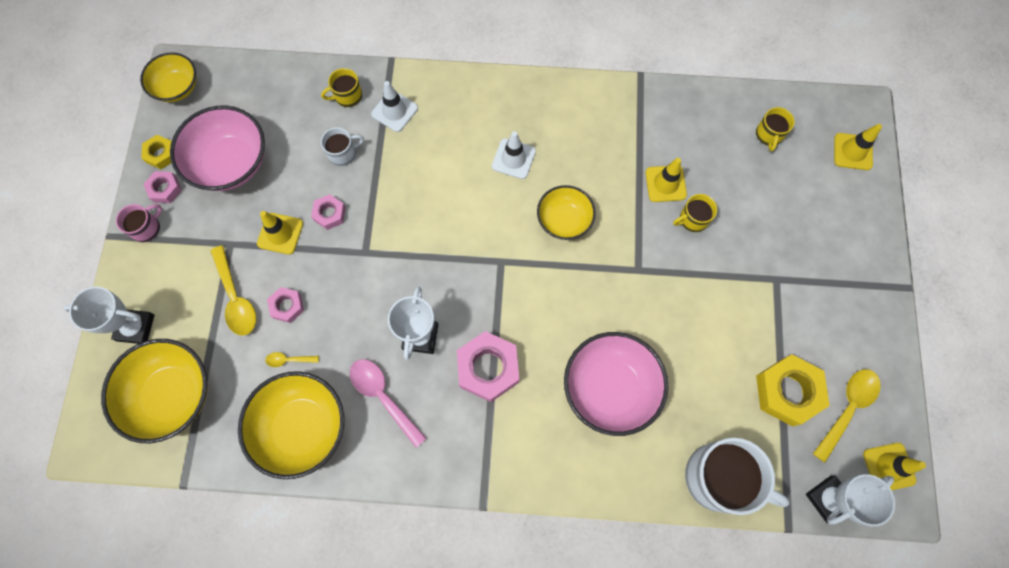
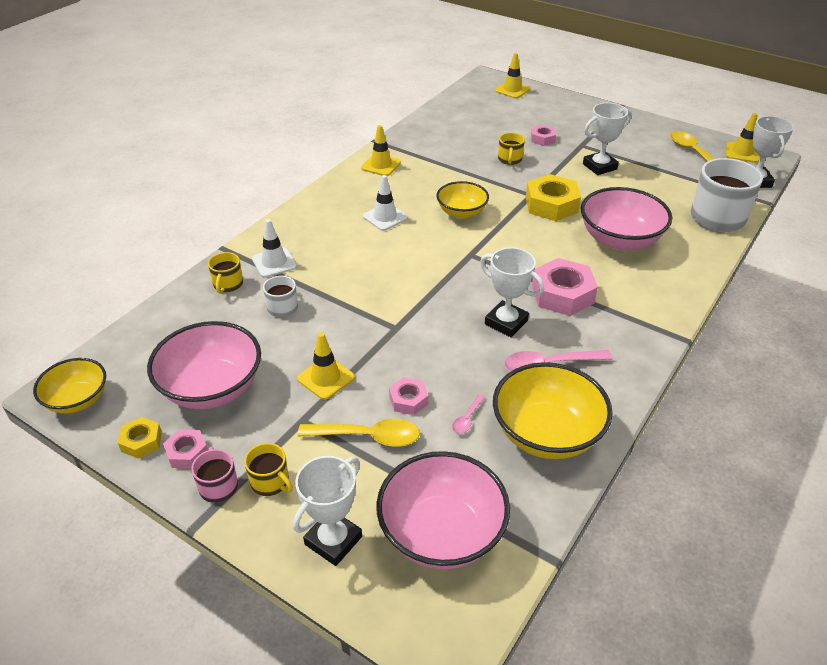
camera: 60 degrees left, 30 degrees down
(172, 395) = (441, 533): yellow bowl -> pink bowl
(289, 360) = (467, 419): yellow spoon -> pink spoon
(329, 214) = (336, 337): pink nut -> pink nut (542, 139)
(665, 184) = (472, 160): yellow traffic cone -> yellow traffic cone (381, 165)
(742, 316) = (599, 166): none -> white trophy
(769, 135) = (472, 112): yellow mug -> yellow mug (270, 482)
(787, 391) = (668, 169): yellow nut -> yellow nut (551, 205)

